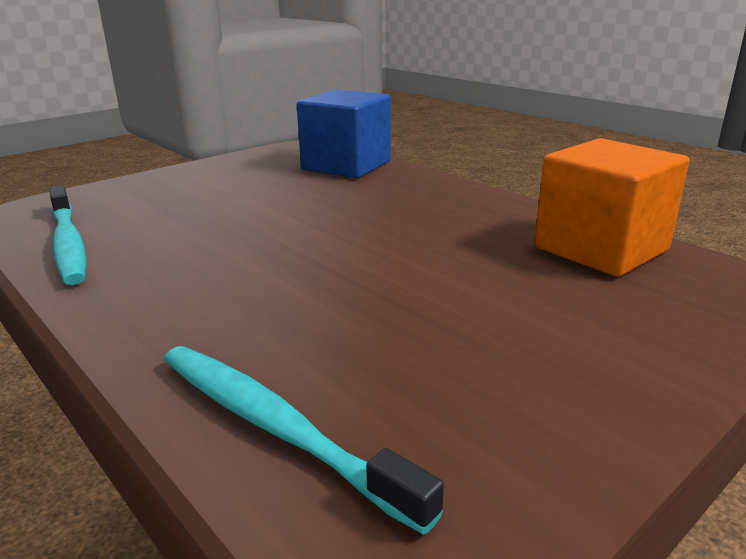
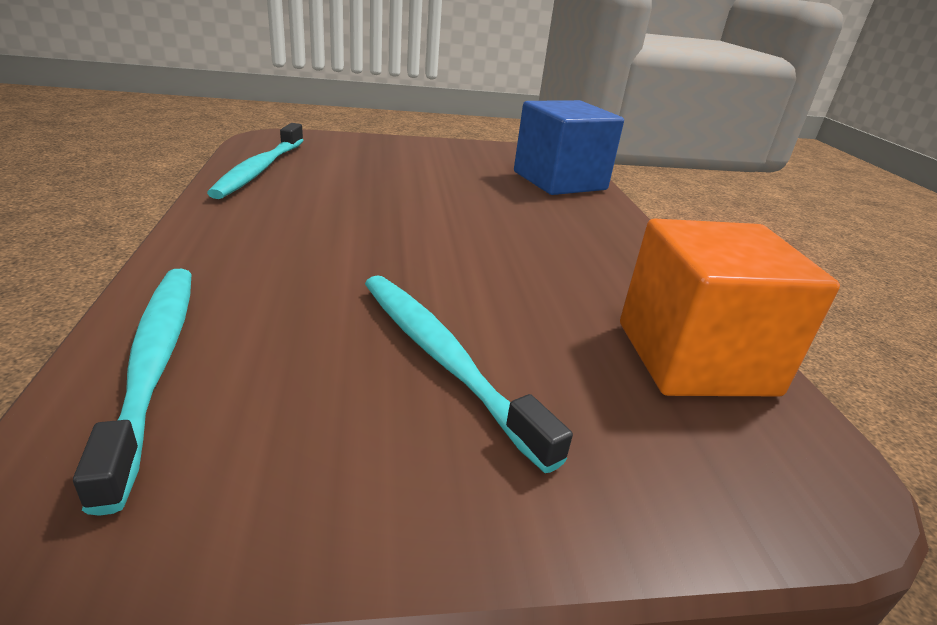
camera: 30 degrees right, 5 degrees up
(470, 317) = (443, 358): none -> turquoise toothbrush

